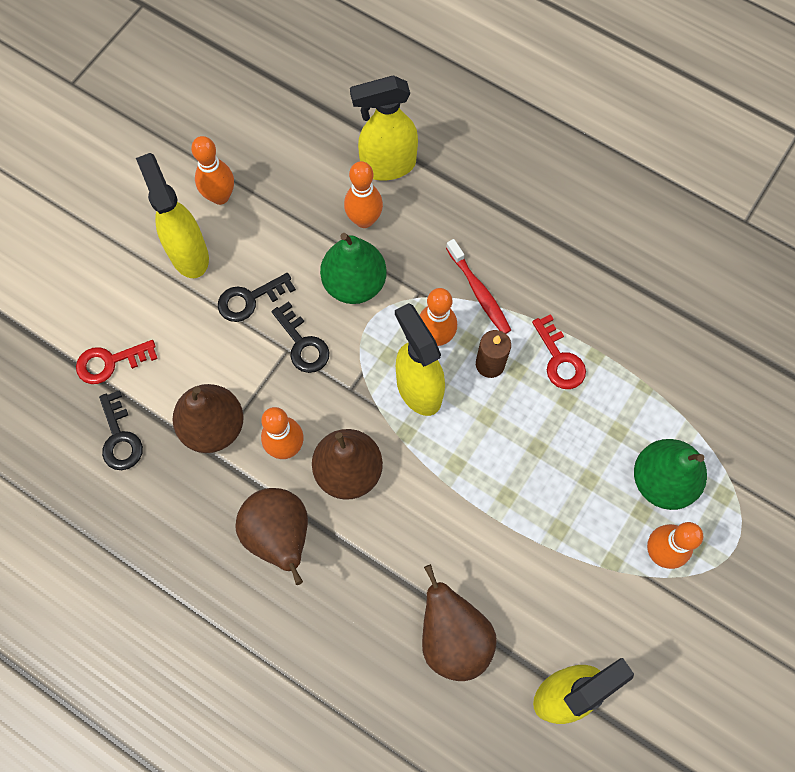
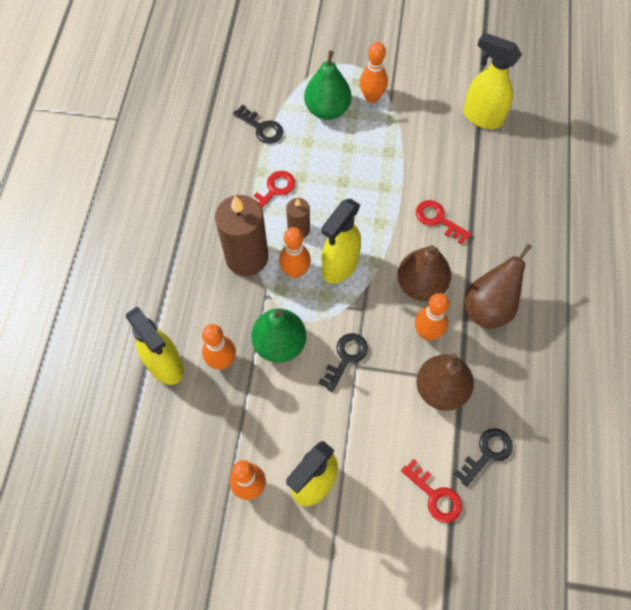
camera: 115 degrees left, 5 degrees down
(249, 299) = (330, 414): black key -> black key (262, 128)
(427, 539) = (438, 220): none -> red key
(453, 637) = (487, 182): brown pear -> none
(479, 292) = (247, 257): red toothbrush -> brown candle

